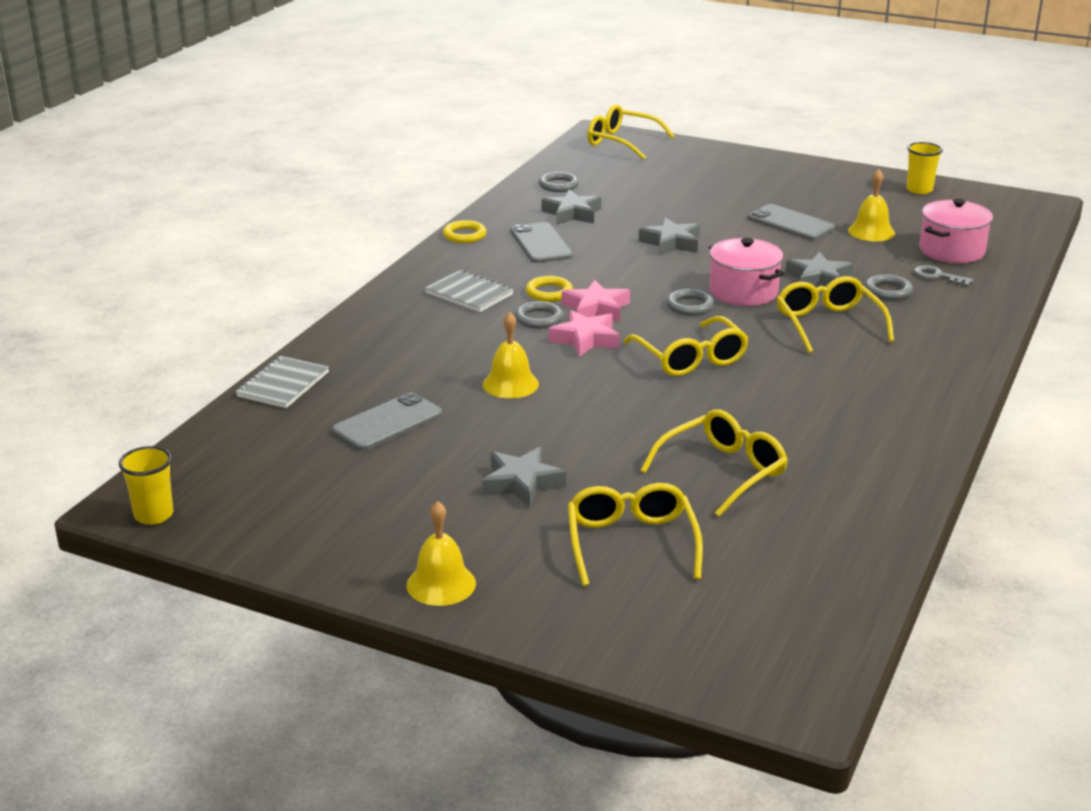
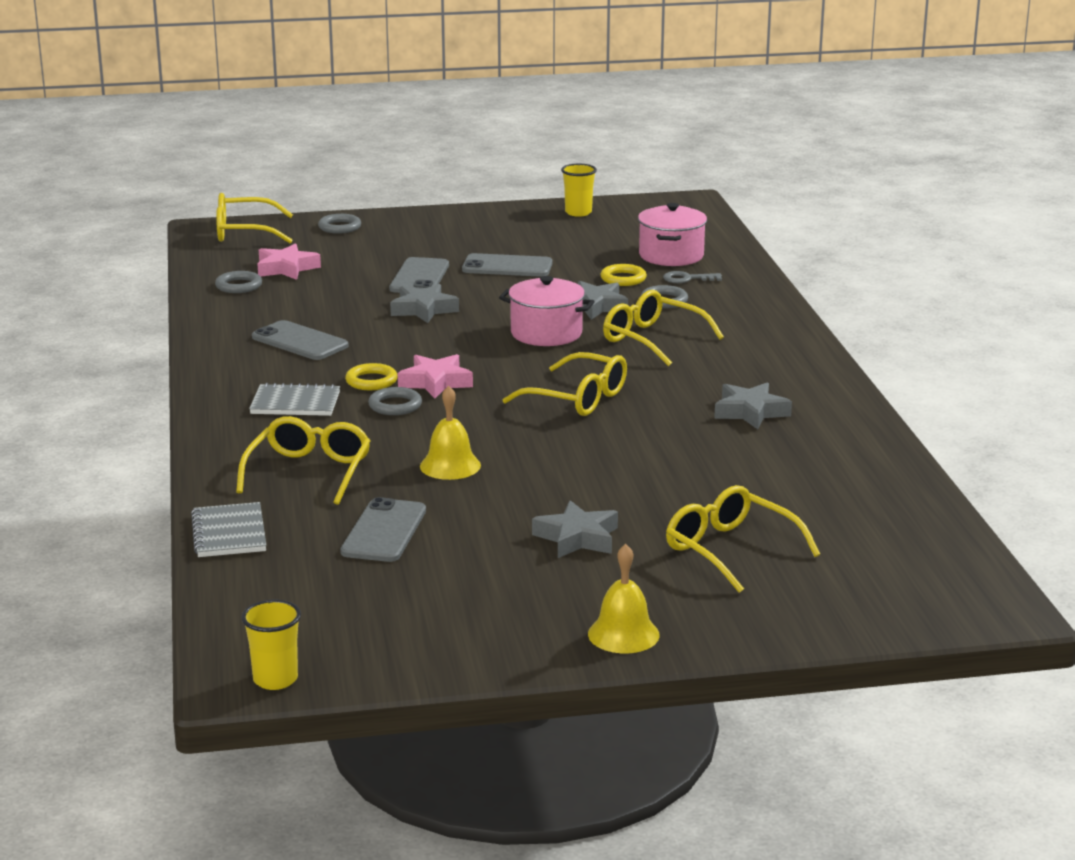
camera: 35 degrees left, 5 degrees down
(464, 235) = (210, 354): yellow ring -> yellow ring (623, 279)
(572, 214) = (291, 308): grey star -> grey star (750, 412)
(585, 339) = (463, 410): pink star -> pink star (286, 268)
(690, 306) = (516, 357): grey ring -> grey ring (339, 227)
(706, 214) = (419, 277): none -> grey phone
(722, 472) = (726, 475): yellow glasses -> yellow glasses (309, 472)
(871, 231) = (585, 256): yellow bell -> none

